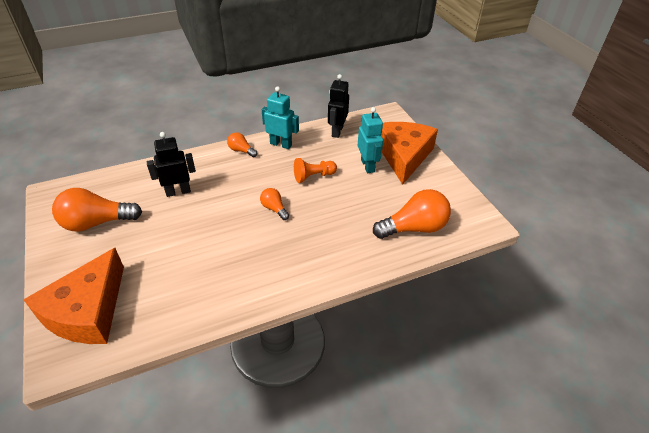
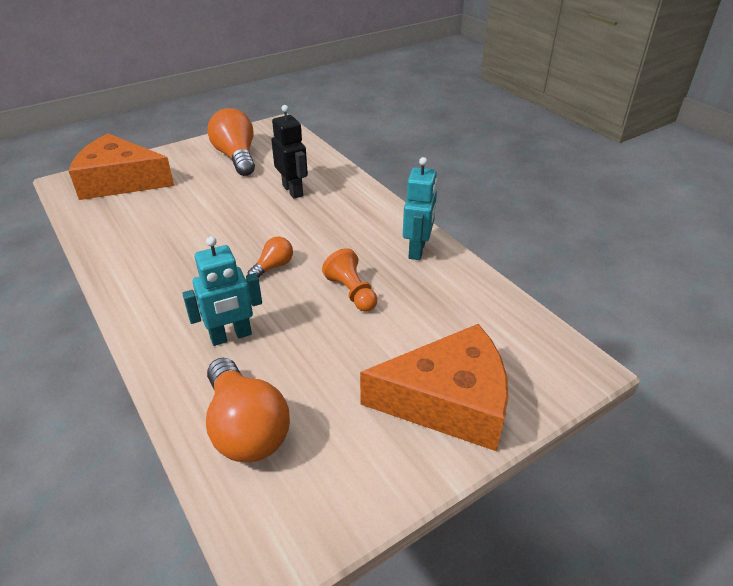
camera: 80 degrees right, 5 degrees down
(241, 150) = (388, 219): orange light bulb -> none
(337, 131) = (481, 303): black robot -> none
(368, 166) = (399, 352): turquoise robot -> turquoise robot (231, 336)

